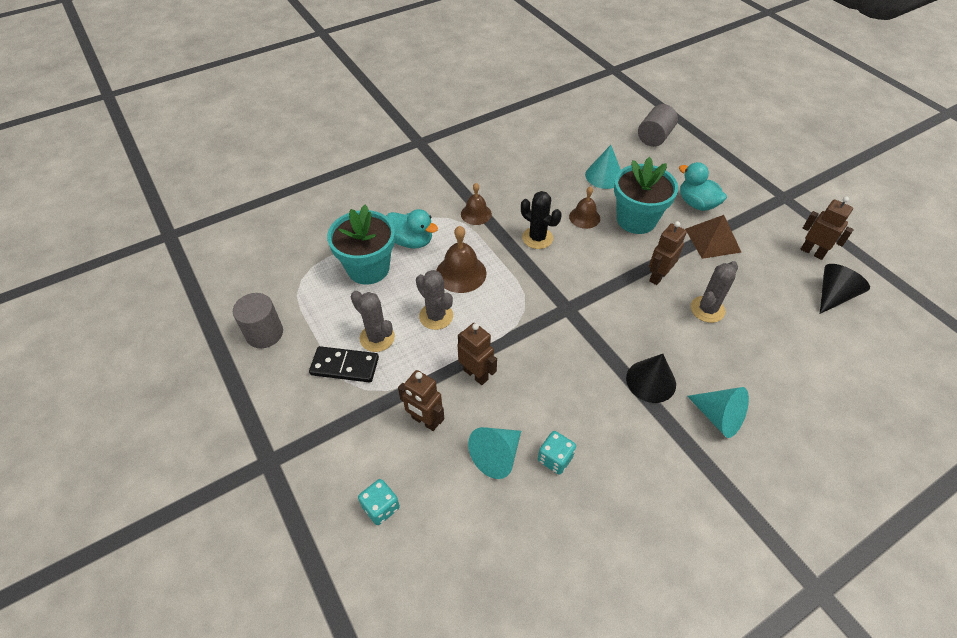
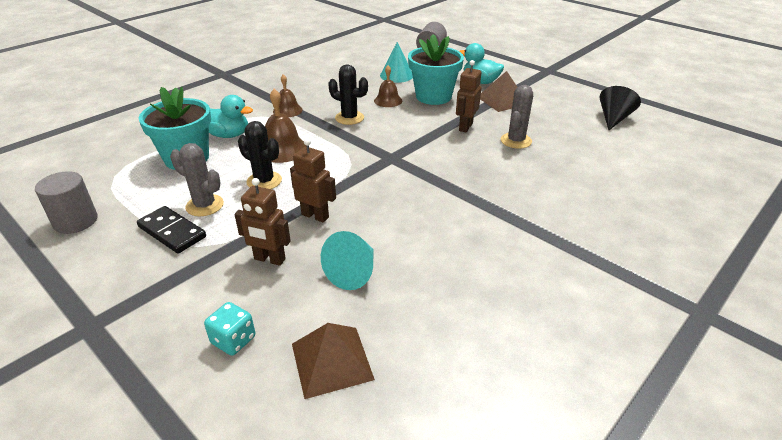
camera: 15 degrees left, 15 degrees down
(345, 366) = (172, 232): black domino -> black domino turned 45 degrees clockwise
(436, 316) = (264, 181): grey cactus -> black cactus
(457, 552) = (331, 361): none -> brown pyramid
(555, 458) = (414, 264): turquoise dice -> none
(651, 381) = (485, 193): black cone -> none
(718, 417) = (556, 207): turquoise cone -> none
(812, 252) = (585, 97): brown robot -> none

